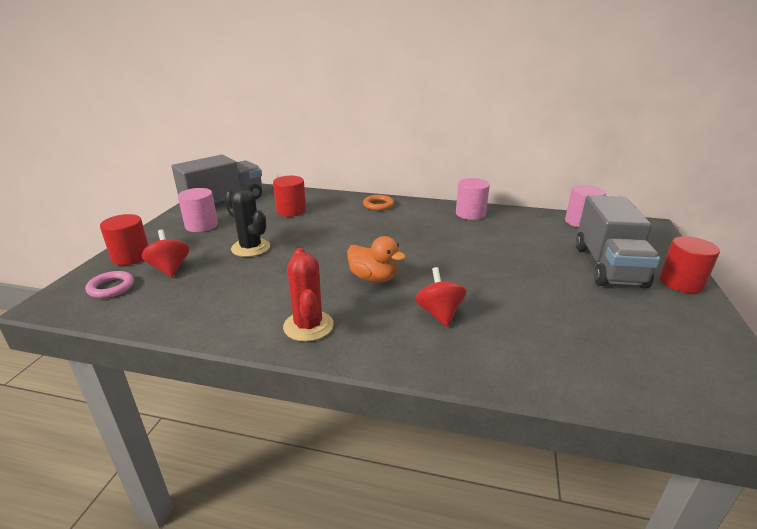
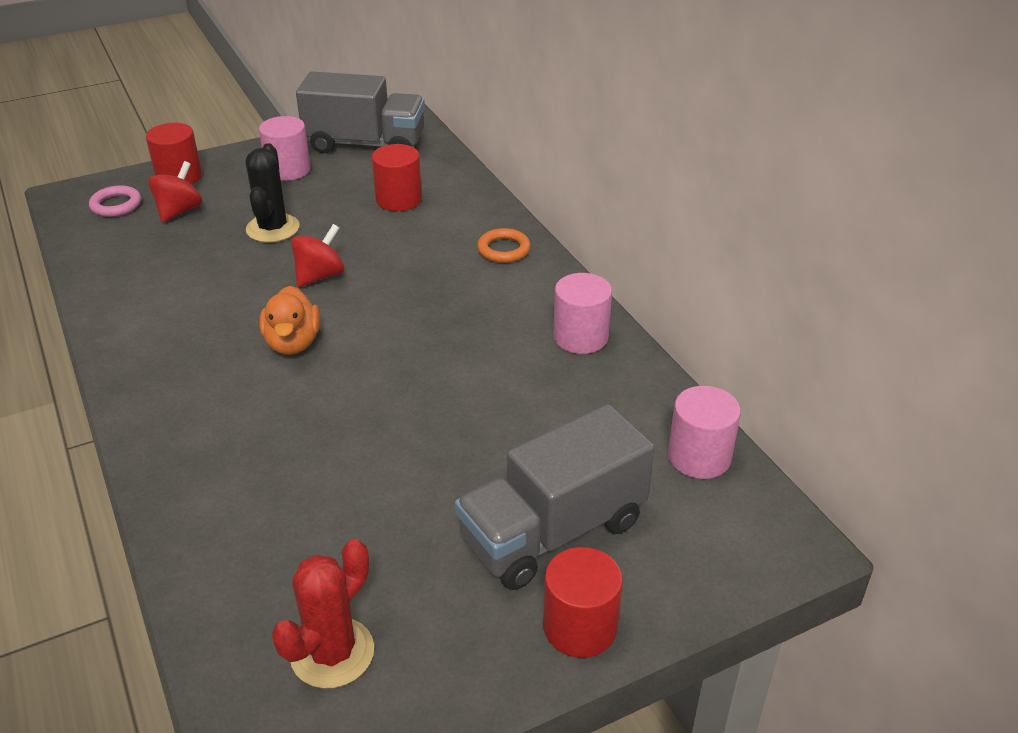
camera: 50 degrees right, 10 degrees up
(308, 326) = (154, 350): red cactus -> red cactus (332, 653)
(439, 313) = (260, 425): red spinning top -> red spinning top (320, 276)

